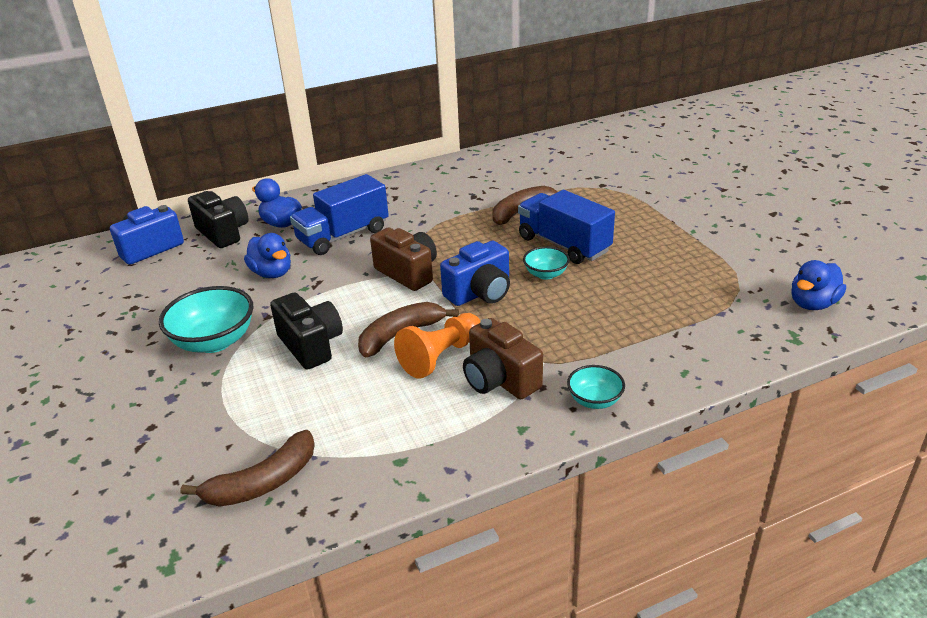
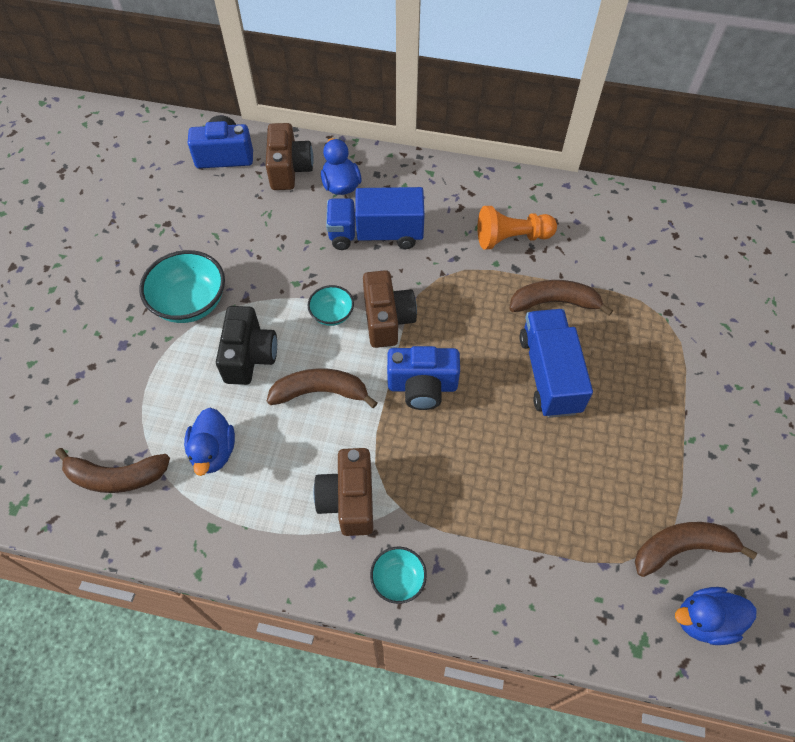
camera: 35 degrees right, 25 degrees up
(223, 233) = (289, 169): black camera -> brown camera
(272, 273) = (287, 247): blue duck -> blue duck (214, 451)
(441, 356) = (329, 440): orange pawn -> orange pawn (511, 238)
(546, 274) = (497, 402): turquoise bowl -> turquoise bowl (332, 314)
(755, 280) = (682, 548): none -> brown banana

